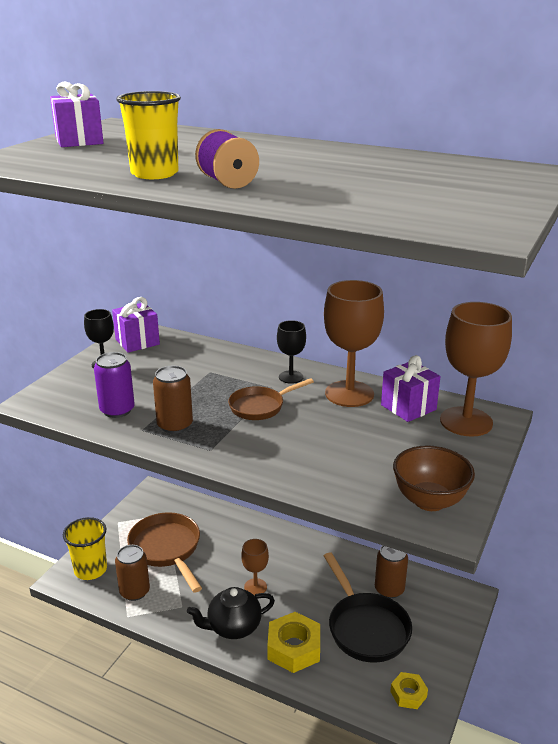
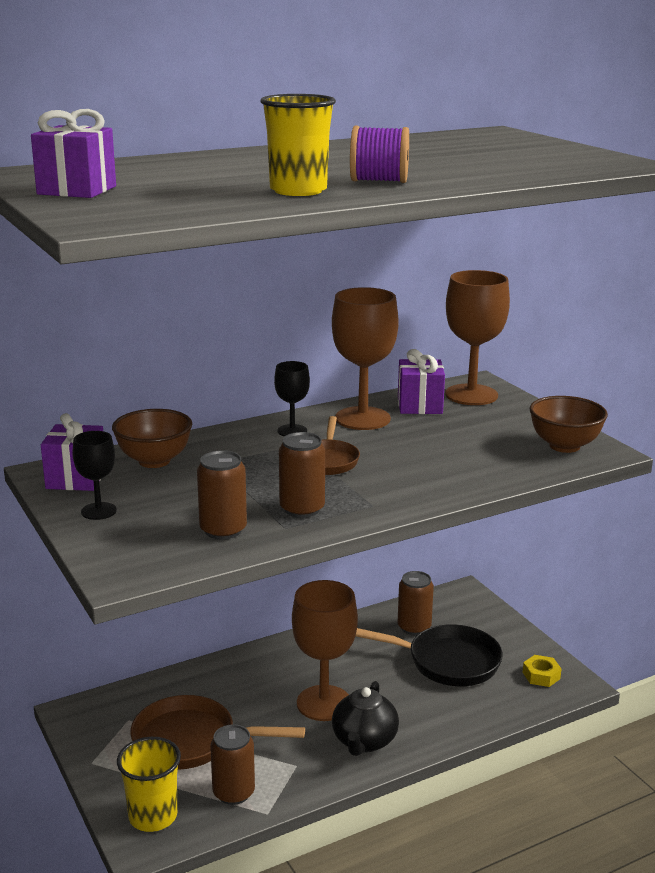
camera: 55 degrees left, 5 degrees down
(117, 410) = (223, 530): purple can -> brown can
(187, 353) = (154, 461): none -> brown bowl
(255, 587) = (324, 703): brown goblet -> brown goblet, size x1.90
(294, 648) = (430, 714): yellow nut -> none

